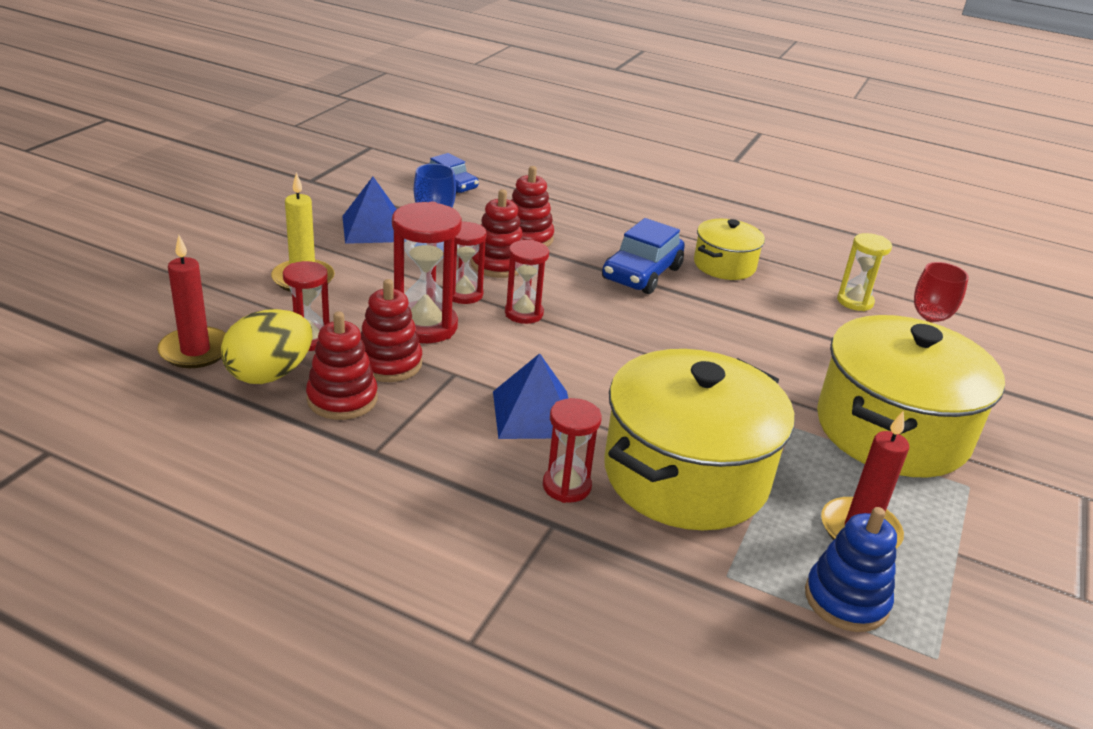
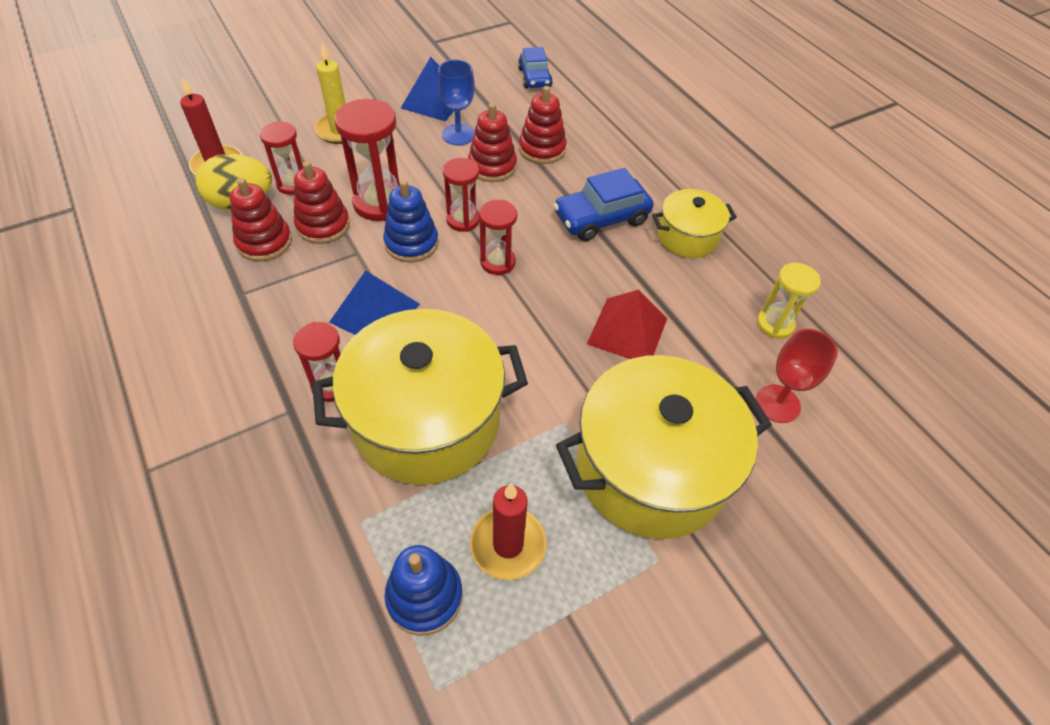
camera: 35 degrees right, 20 degrees up
(464, 294) = (437, 185): red hourglass -> red hourglass (497, 262)
(498, 347) = (411, 243): none -> blue stacking toy
(760, 345) = (627, 330): none -> red pyramid

